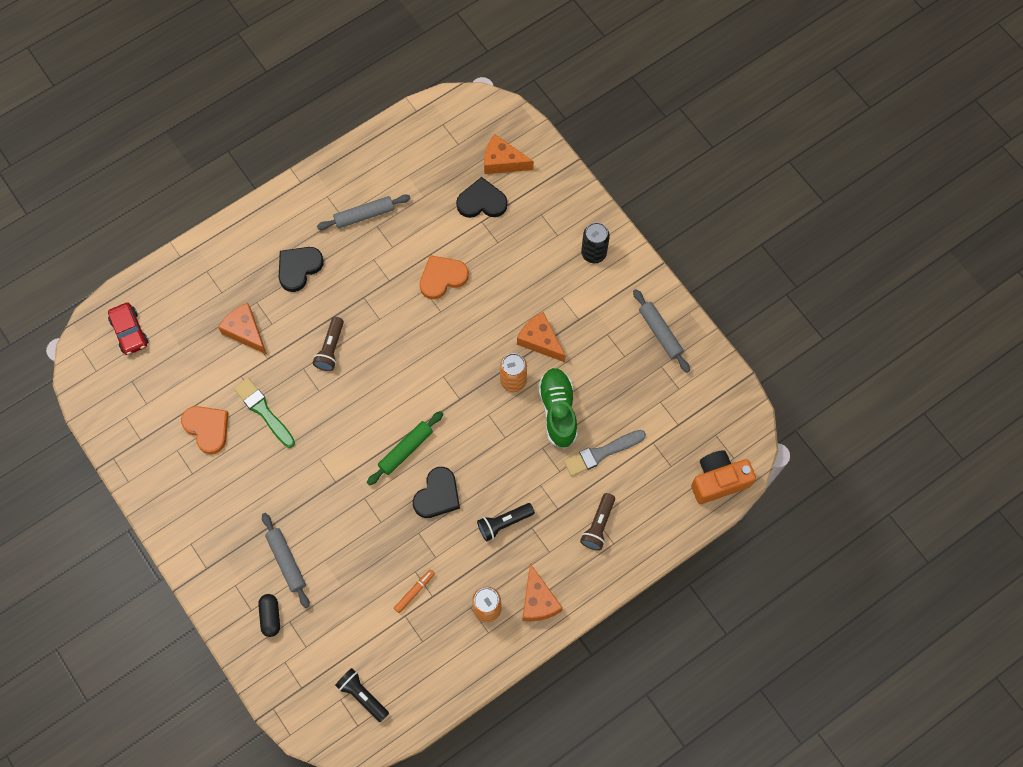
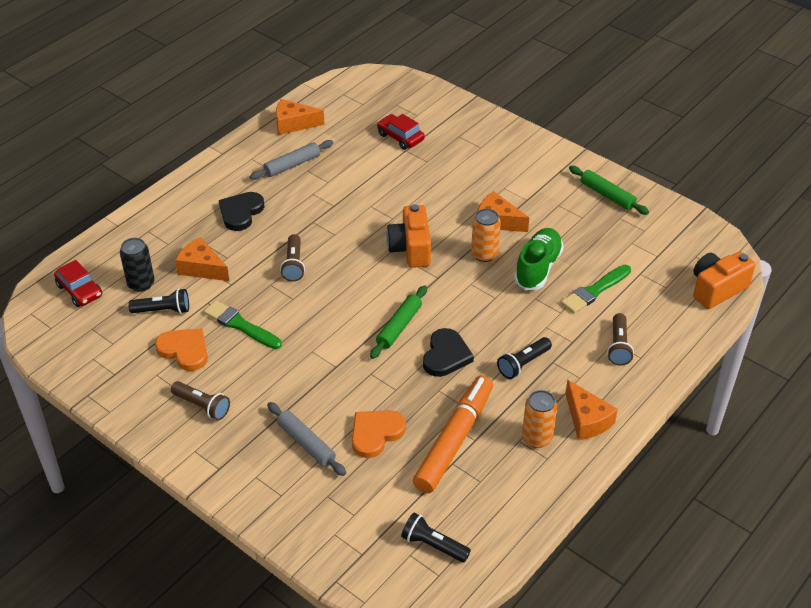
camera: 15 degrees left, 25 degrees down
(199, 375) = (163, 310): none -> black flashlight
(208, 497) = (202, 406): none -> brown flashlight
(270, 617) = (305, 496): black capsule -> none
(414, 592) = (454, 440): orange marker -> orange marker, size x2.49
(442, 277) = (384, 194): orange heart -> orange heart (375, 434)
(446, 356) = (411, 249): none -> orange camera
(482, 201) = (400, 137): black heart -> red car
(502, 161) = (408, 108): orange cheese -> orange cheese (293, 124)
(558, 411) = (537, 268): green shoe -> green shoe turned 45 degrees clockwise
(593, 253) = (519, 153): black can -> black can (141, 284)
(601, 453) = (594, 291): grey brush -> green brush
(660, 333) = (607, 195): grey rolling pin -> green rolling pin

